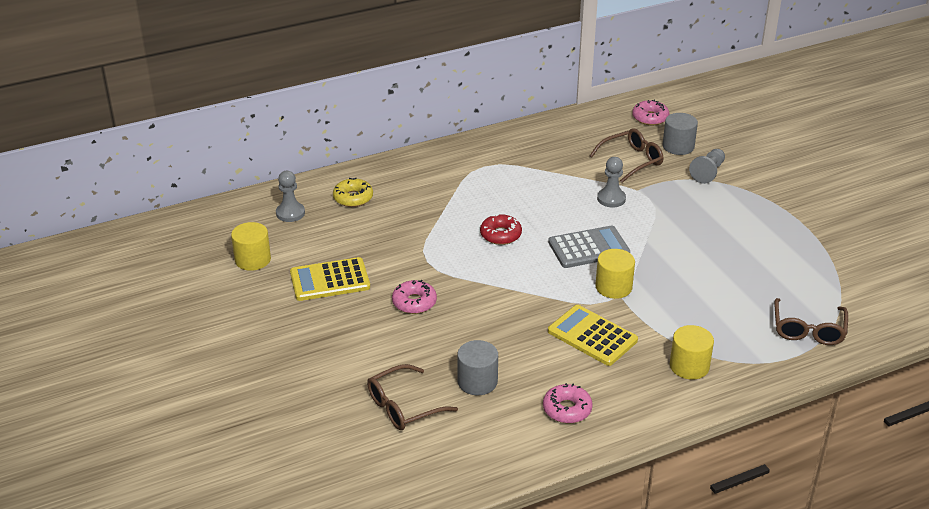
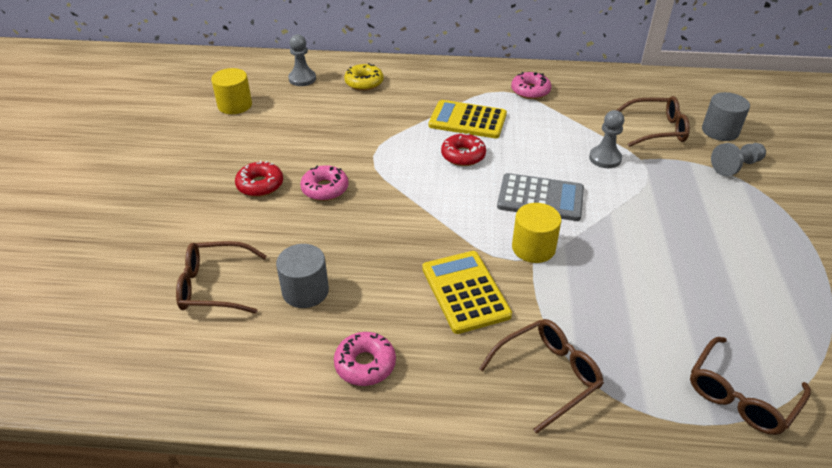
camera: 30 degrees right, 5 degrees up
(330, 280) = (275, 143): yellow calculator -> yellow calculator (467, 120)
(355, 319) = (260, 185): none -> red donut
(650, 118) = (708, 96): pink donut -> pink donut (530, 91)
(689, 366) = (547, 375): yellow cylinder -> brown glasses

